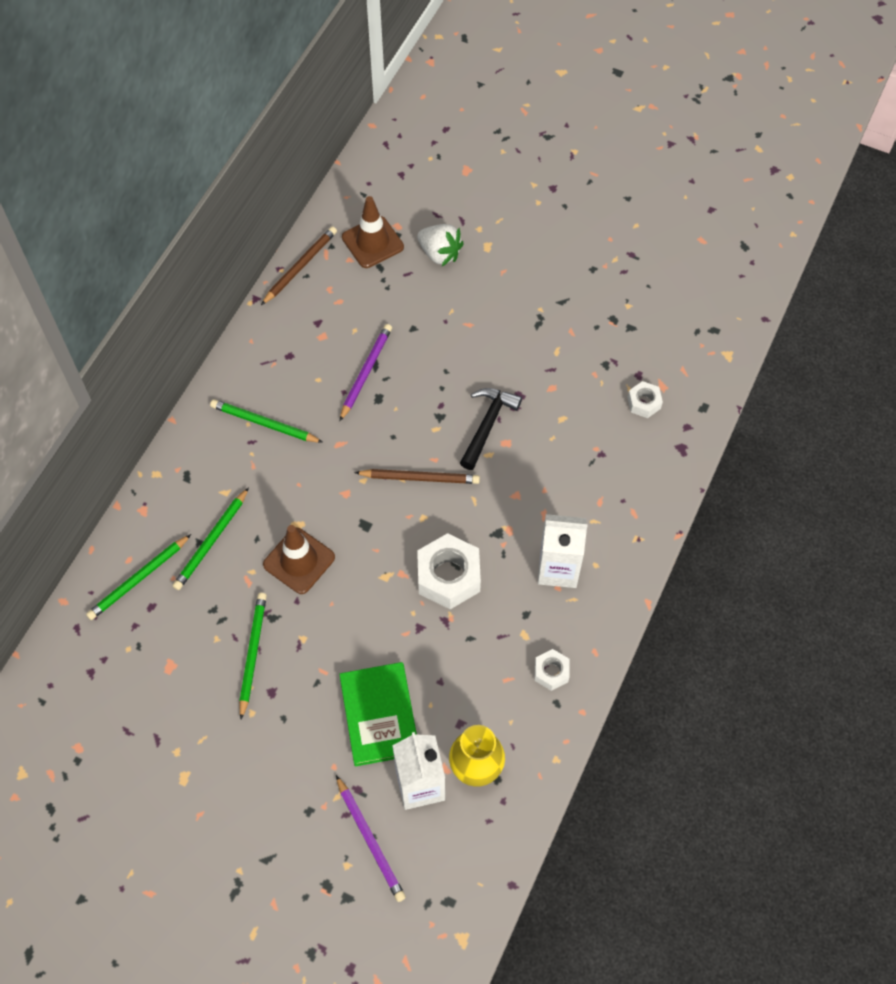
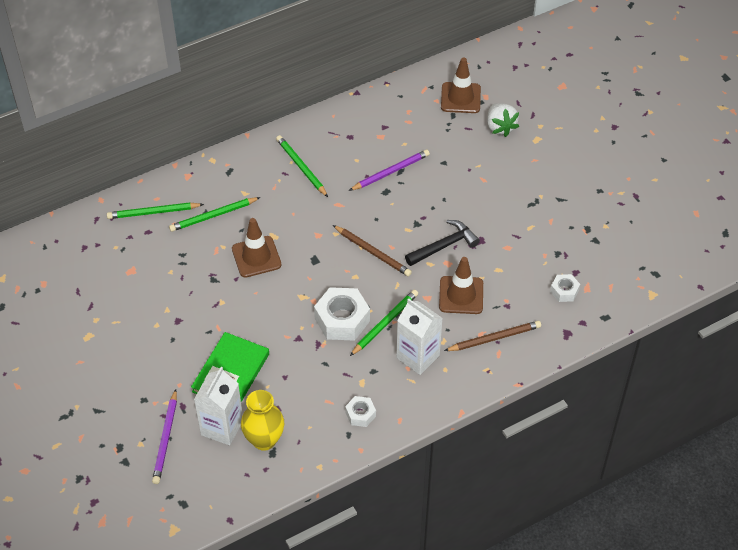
camera: 35 degrees right, 10 degrees down
(253, 654) = (184, 293): green pencil -> green pencil (385, 324)
(300, 267) = (400, 89): brown pencil -> brown pencil (494, 338)
(547, 471) = (461, 295): none -> brown traffic cone

